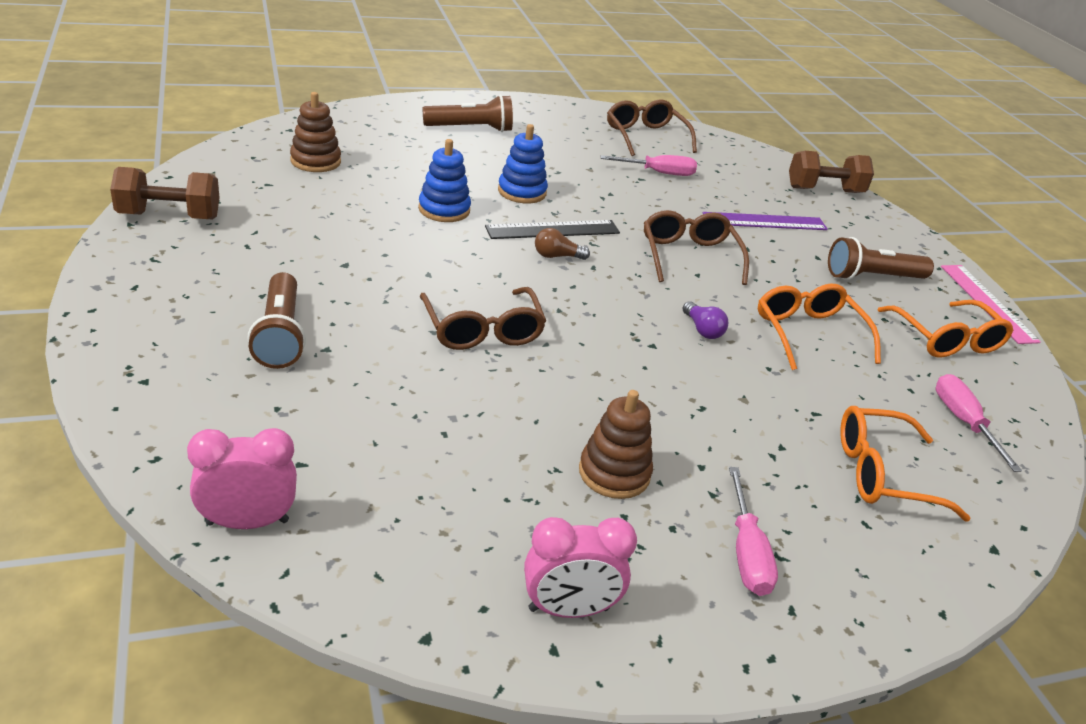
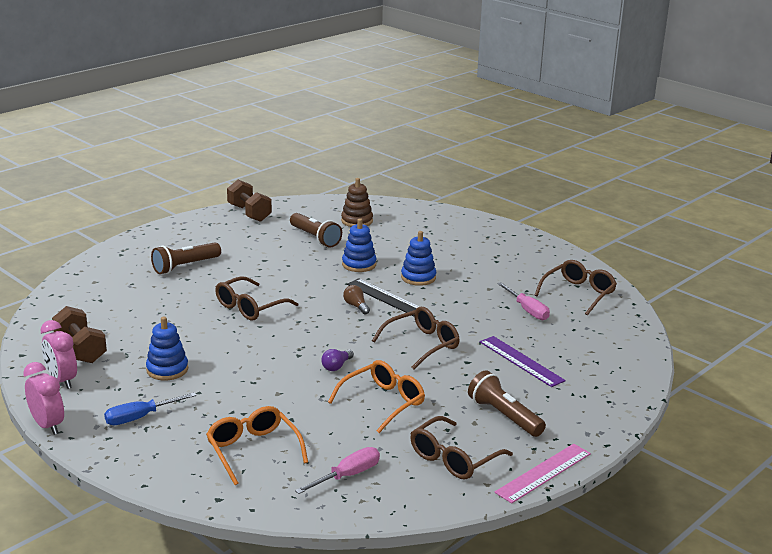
camera: 65 degrees right, 10 degrees down
(247, 522) = (56, 302): pink clock -> pink clock (47, 425)
(470, 129) = (475, 242): brown flashlight -> brown flashlight (315, 238)
(614, 473) = (167, 369): brown stacking toy -> blue stacking toy
(746, 552) = (140, 417): pink screwdriver -> blue screwdriver
(824, 190) = (623, 376): brown dumbbell -> brown dumbbell (81, 350)
(946, 340) = (453, 458): orange glasses -> brown glasses

